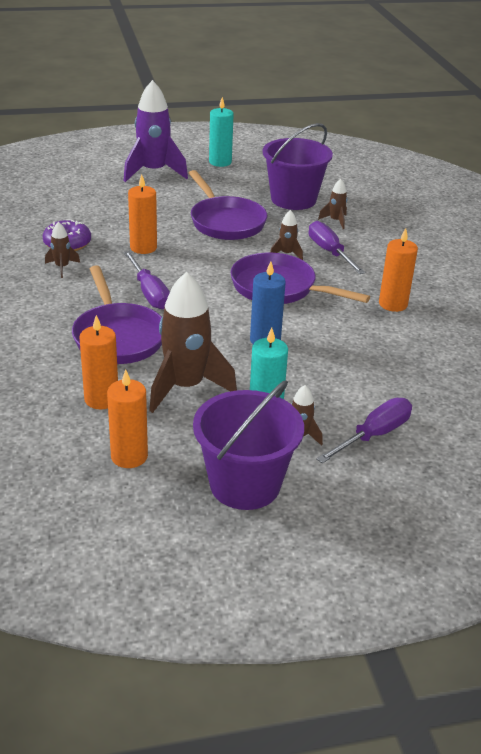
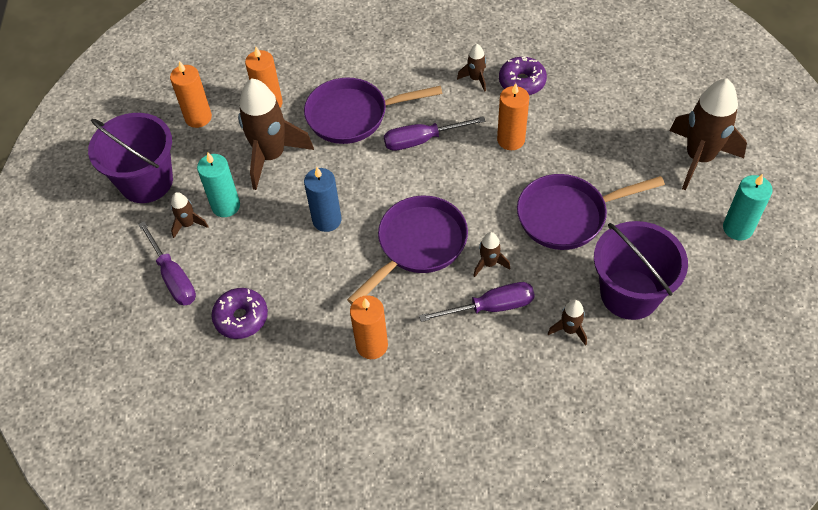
camera: 105 degrees right, 20 degrees up
(154, 172) = (699, 158): purple rocket -> brown rocket
(401, 380) = (241, 318): none -> purple donut

